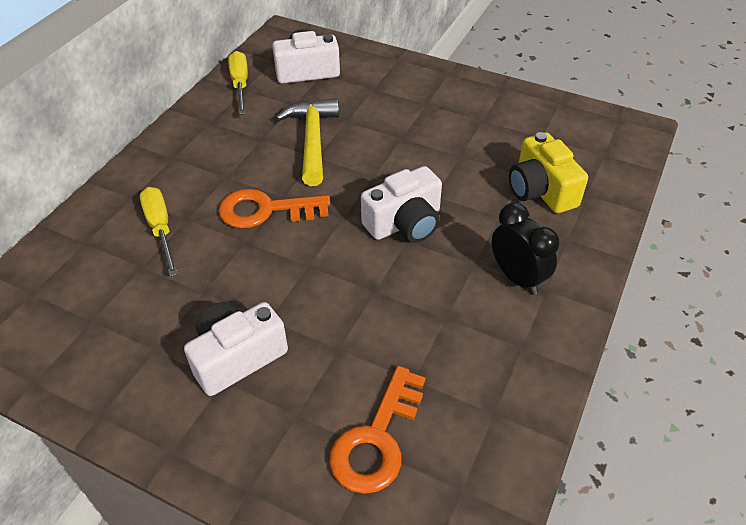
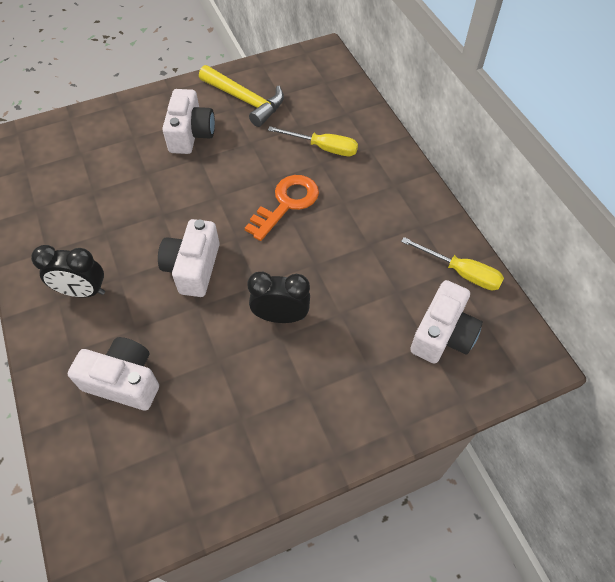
camera: 130 degrees right, 10 degrees up
(312, 140) = (336, 274): yellow hammer -> yellow hammer (246, 100)
(376, 439) = (84, 156): orange key -> none
(385, 146) = (281, 316): none -> black clock
(541, 190) = (124, 381): yellow camera -> white camera

